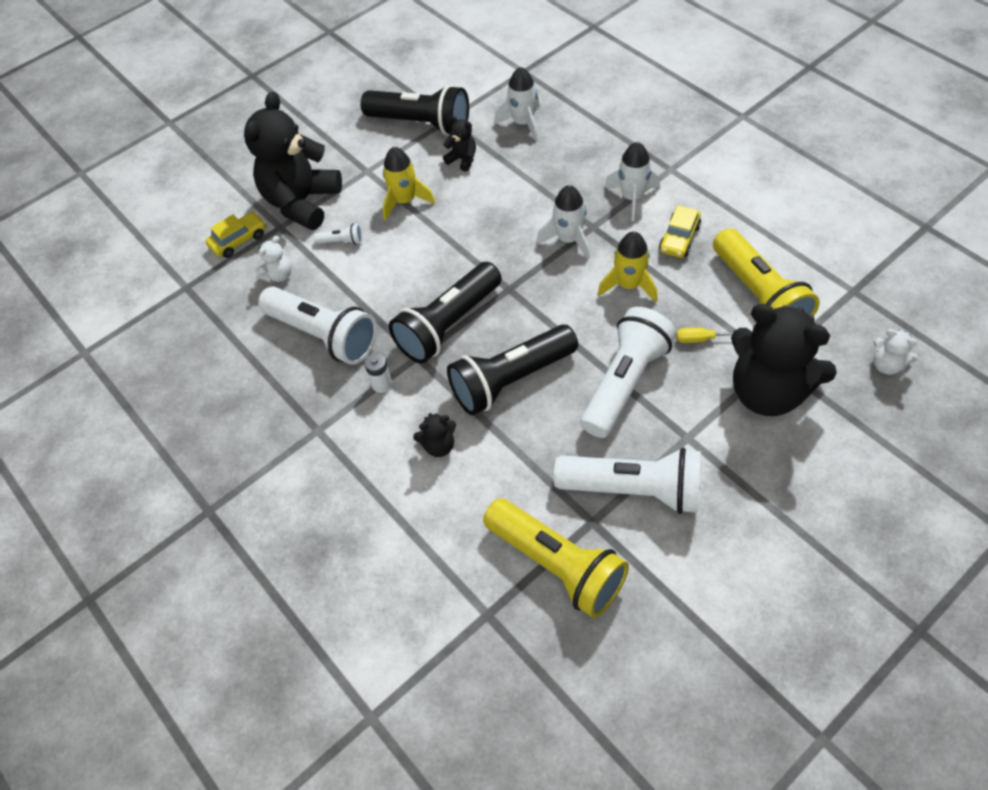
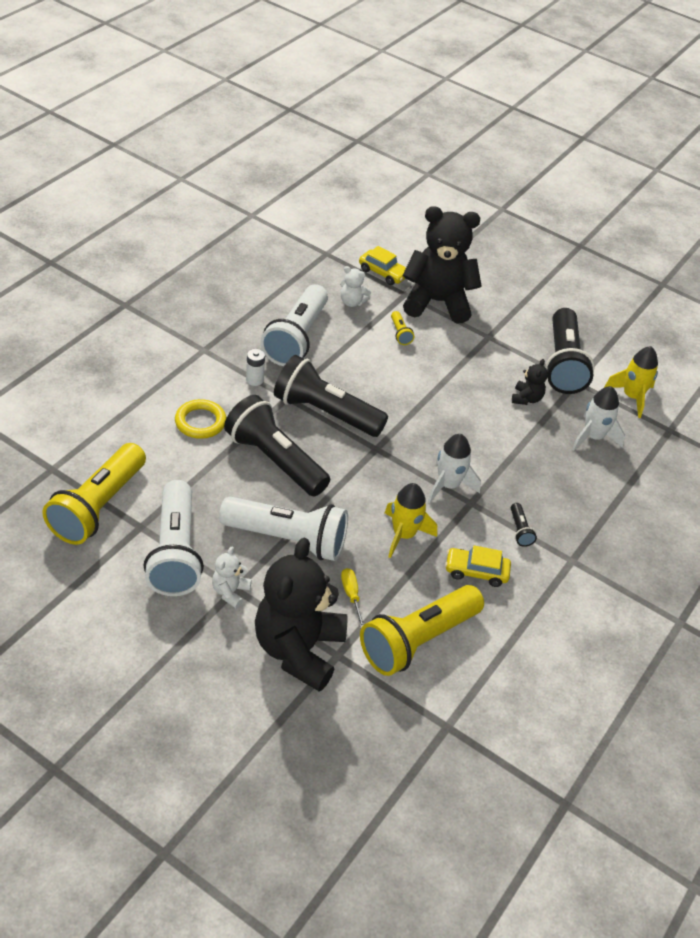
camera: 65 degrees right, 10 degrees down
(342, 241) = (400, 333): white flashlight -> yellow flashlight
(405, 201) = (460, 366): yellow rocket -> yellow rocket (632, 397)
(439, 445) = (200, 422): black teddy bear -> yellow ring
(632, 198) = (520, 530): white rocket -> black flashlight
(886, 365) = (353, 754): white teddy bear -> white teddy bear (230, 592)

